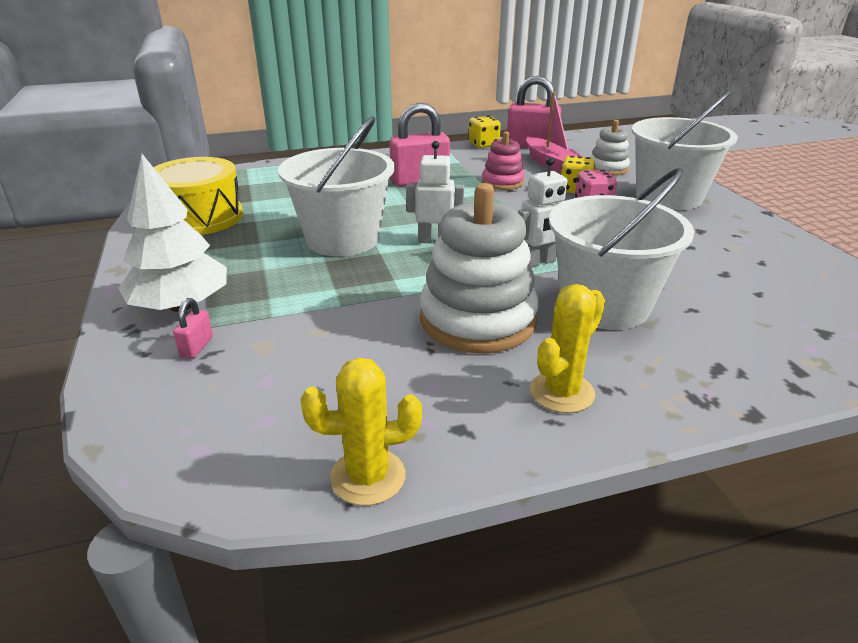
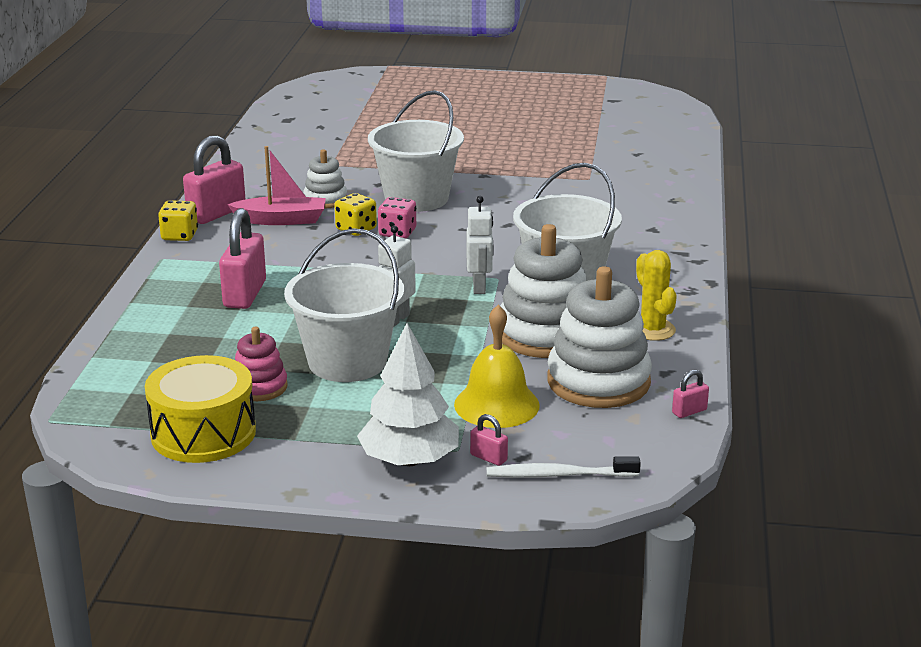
camera: 65 degrees left, 5 degrees down
(170, 401) = (559, 475): none -> white toothbrush
(307, 326) = (496, 404): none -> yellow bell
(368, 477) = (689, 411): yellow cactus -> pink padlock
(398, 380) = (598, 382): none -> white stacking toy
(502, 182) = (299, 255): pink stacking toy -> pink stacking toy (259, 387)

